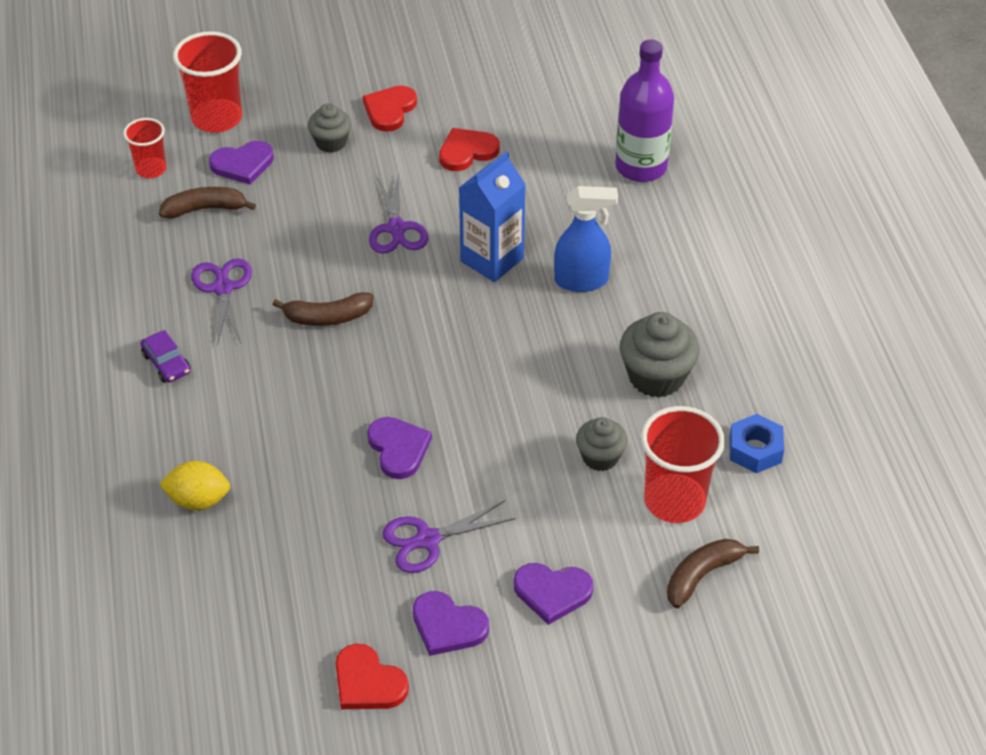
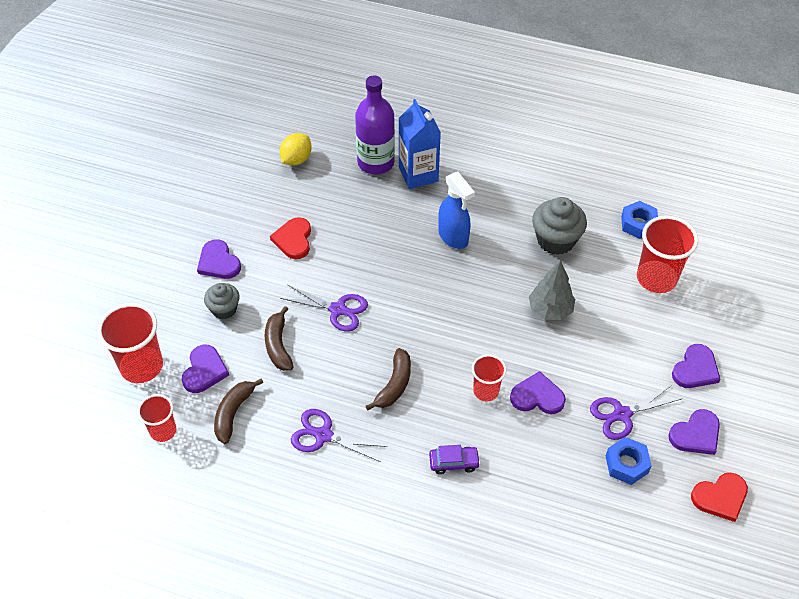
camera: 60 degrees left, 5 degrees up
(166, 363) = (374, 501): purple car -> purple car (454, 462)
(198, 500) = (517, 533): yellow lemon -> yellow lemon (296, 159)
(356, 569) = (626, 464): none -> blue nut
(373, 399) = (486, 391): none -> red cup
(389, 110) = (218, 262): red heart -> purple heart
(428, 540) = (622, 414): purple scissors -> purple scissors turned 60 degrees clockwise
(492, 259) = (403, 272): blue carton -> blue carton (418, 174)
(538, 412) = (550, 310): none -> grey tree
(582, 280) = (453, 237): blue spray bottle -> blue spray bottle turned 120 degrees clockwise
(600, 457) = (603, 297): grey cupcake -> none
(702, 575) = (717, 292): brown banana -> brown banana (278, 345)

